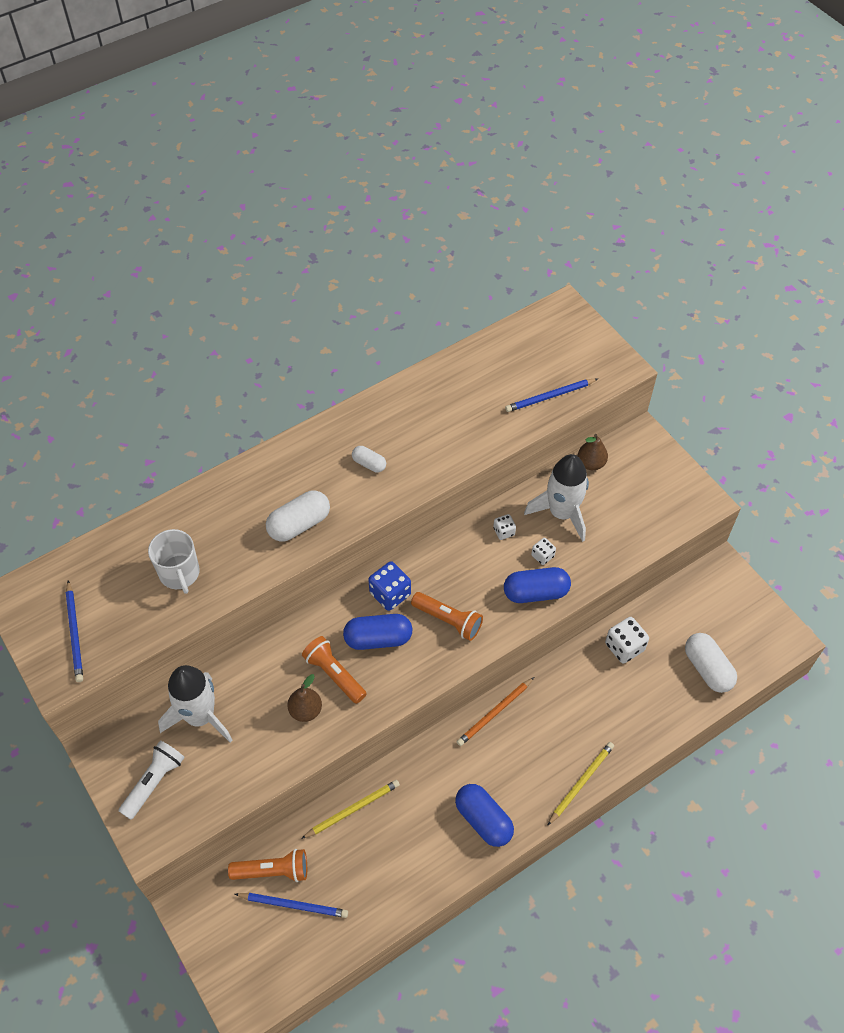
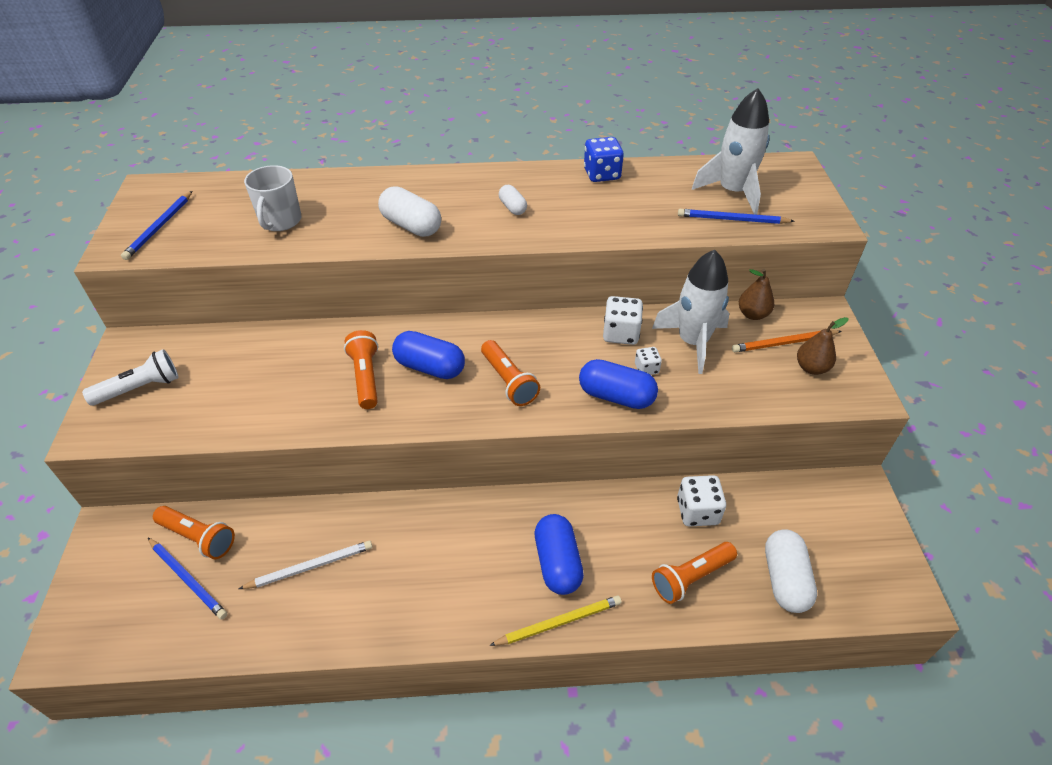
camera: 30 degrees right, 10 degrees down
(200, 716) = (225, 357): white rocket -> white rocket (732, 192)
(299, 524) = (411, 226): white capsule -> white capsule turned 45 degrees clockwise
(306, 710) = (315, 394): brown pear -> brown pear (811, 368)
(352, 809) = (313, 522): yellow pencil -> none
(379, 843) = (310, 566): none -> white pencil
(390, 594) = (471, 337): blue dice -> blue dice (602, 174)
(483, 820) = (428, 602): blue capsule -> blue capsule (557, 563)
(495, 713) = (515, 506): orange pencil -> orange pencil (784, 343)
(504, 531) = (621, 333): white dice -> white dice, size x1.75
(647, 701) = (691, 577): none -> orange flashlight

